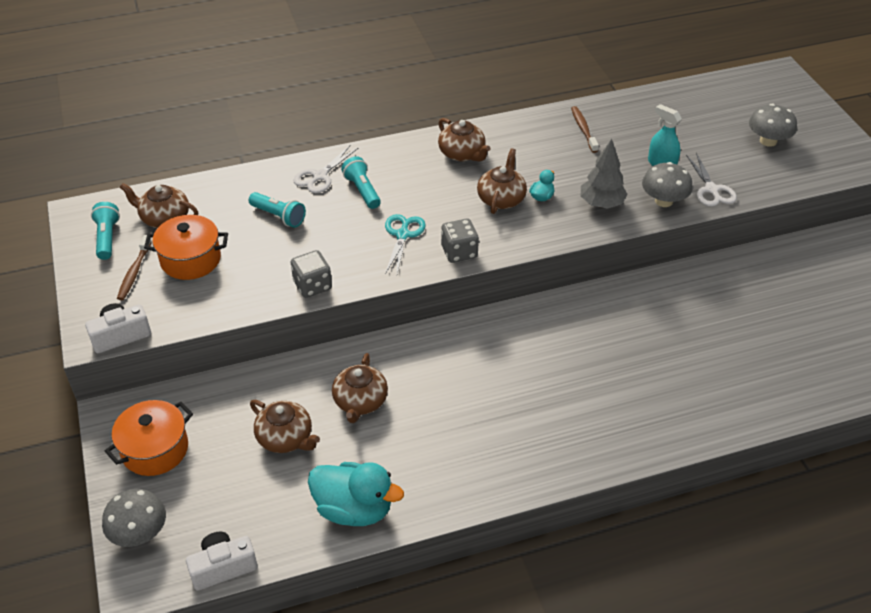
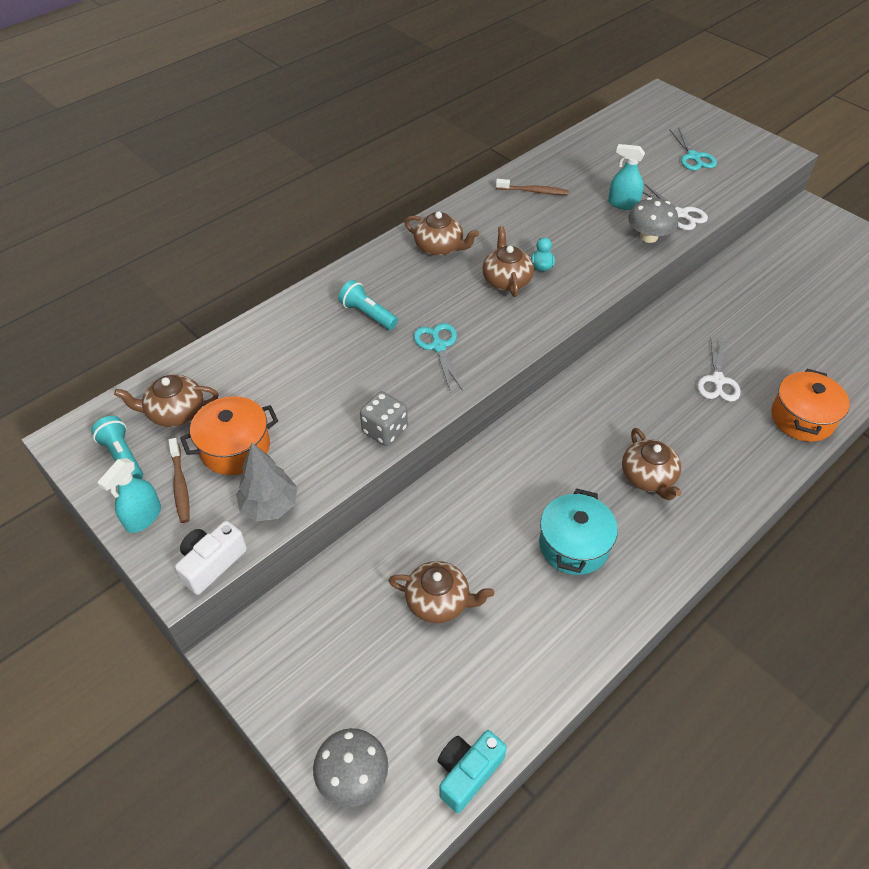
camera: 25 degrees left, 5 degrees up
(94, 286) = (143, 517): none -> turquoise spray bottle
(155, 449) = (309, 673): orange pot -> orange pot (802, 418)
(223, 567) = (467, 772): white camera -> turquoise camera
(278, 216) = (300, 369): turquoise flashlight -> none
(319, 176) = (314, 313): white scissors -> white scissors (717, 380)
(354, 509) = (555, 647): turquoise duck -> none
(360, 401) = (487, 532): brown teapot -> brown teapot (648, 477)
(425, 439) = (574, 545): none -> turquoise pot
(459, 252) = (504, 345): grey dice -> none
(583, 129) = (533, 191): brown toothbrush -> brown toothbrush turned 135 degrees clockwise
(601, 204) = (598, 256): grey tree -> grey tree (269, 506)
(768, 141) = (693, 157): grey mushroom -> turquoise scissors

